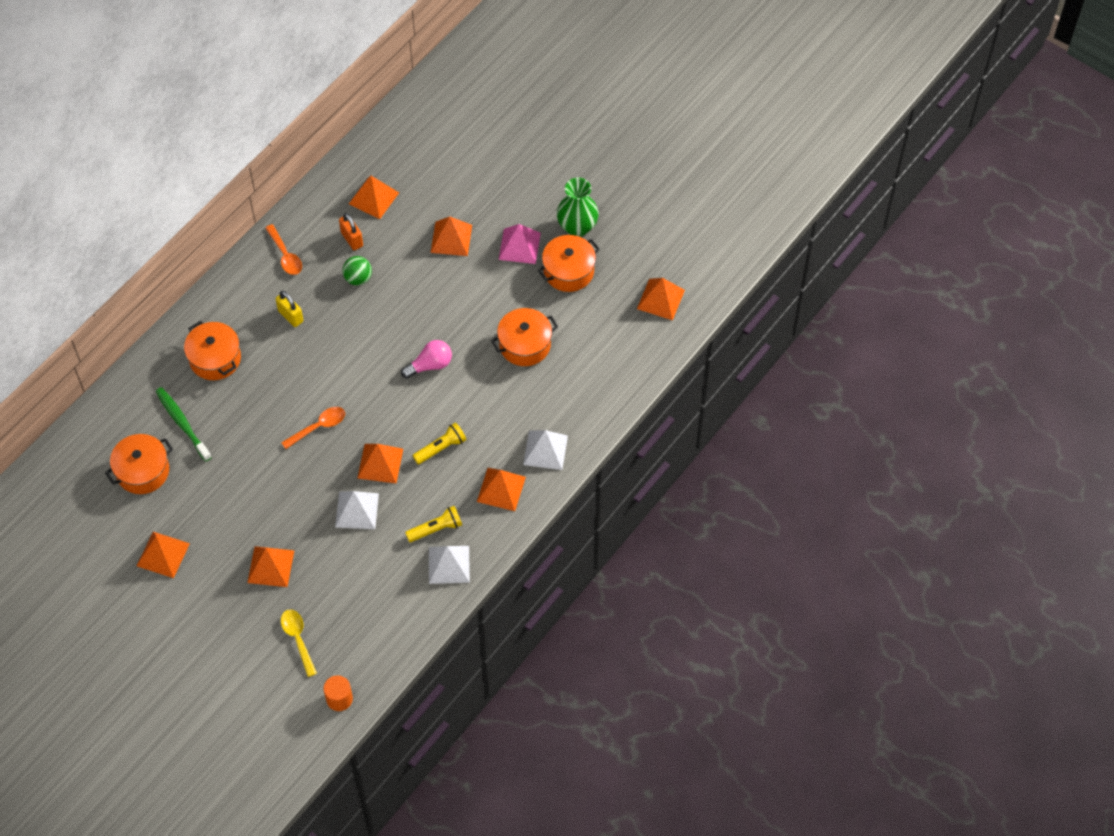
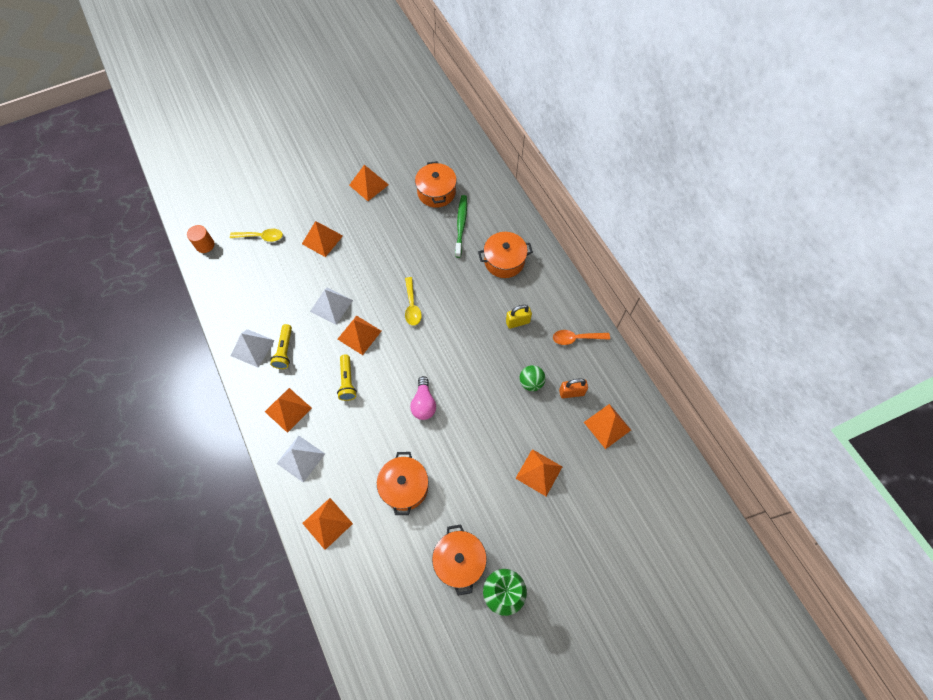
camera: 115 degrees right, 5 degrees up
(182, 423) = (461, 225): green toothbrush -> green toothbrush turned 75 degrees counterclockwise
(318, 427) = (412, 306): orange spoon -> yellow spoon
(519, 246) = (506, 528): pink pyramid -> none
(660, 299) = (389, 635): orange pyramid -> orange pyramid (327, 523)

